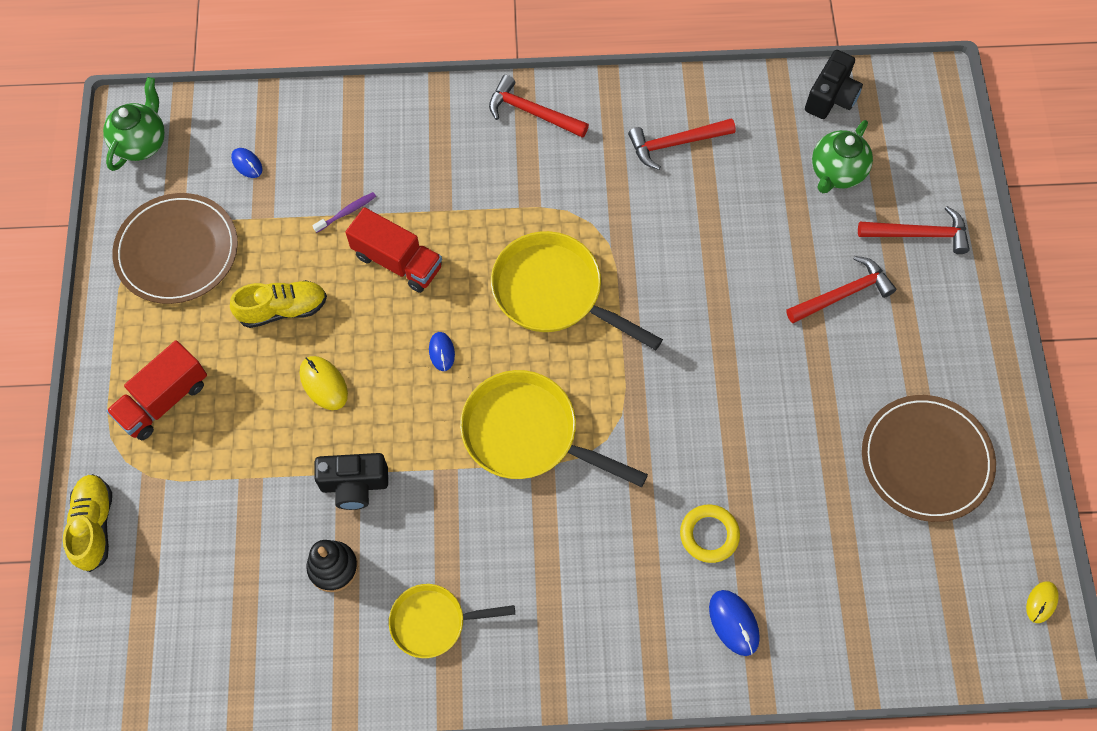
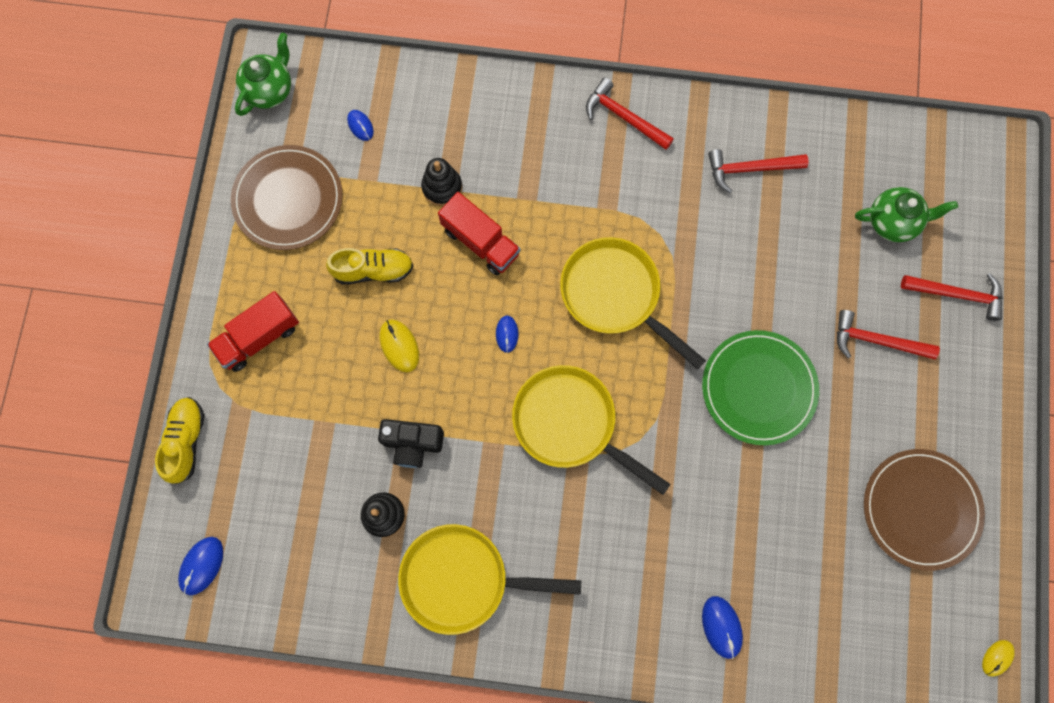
camera: 10 degrees right, 10 degrees up
(130, 660) = (202, 565): none -> blue mouse
(346, 212) = (442, 187): purple toothbrush -> black stacking toy
(433, 622) = (462, 579): yellow pan -> yellow pan, size x1.64
(709, 535) = (714, 544): yellow ring -> none
(727, 363) = (758, 388): none -> green plate
(831, 97) = (902, 147): black camera -> none
(836, 173) = (892, 222): green teapot -> green teapot turned 135 degrees counterclockwise
(843, 294) = (876, 340): red hammer -> red hammer turned 150 degrees counterclockwise

